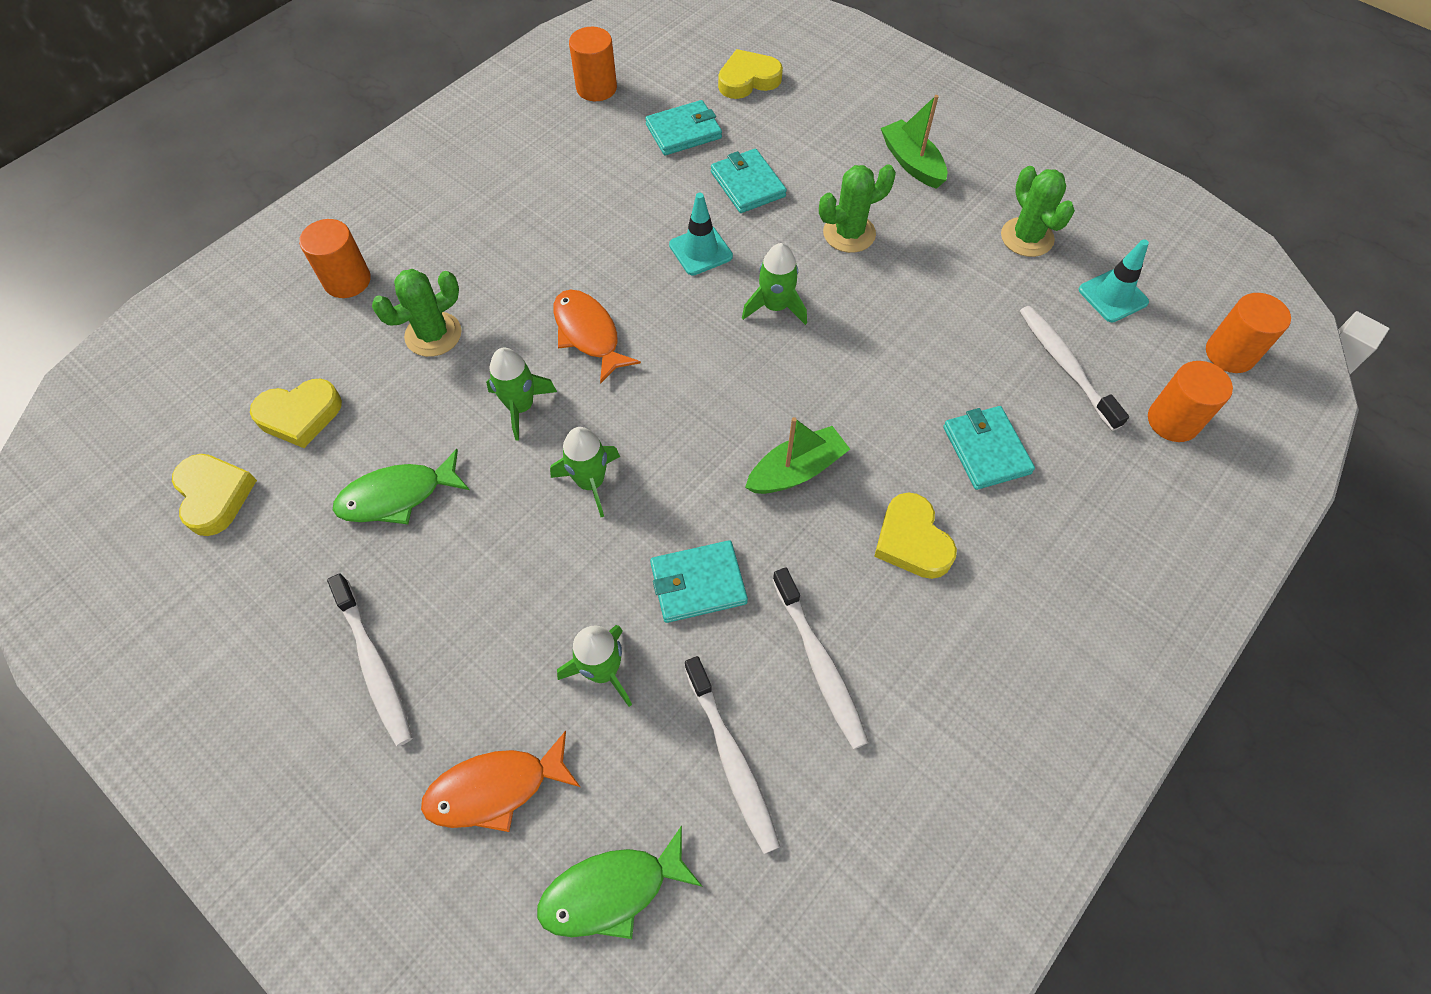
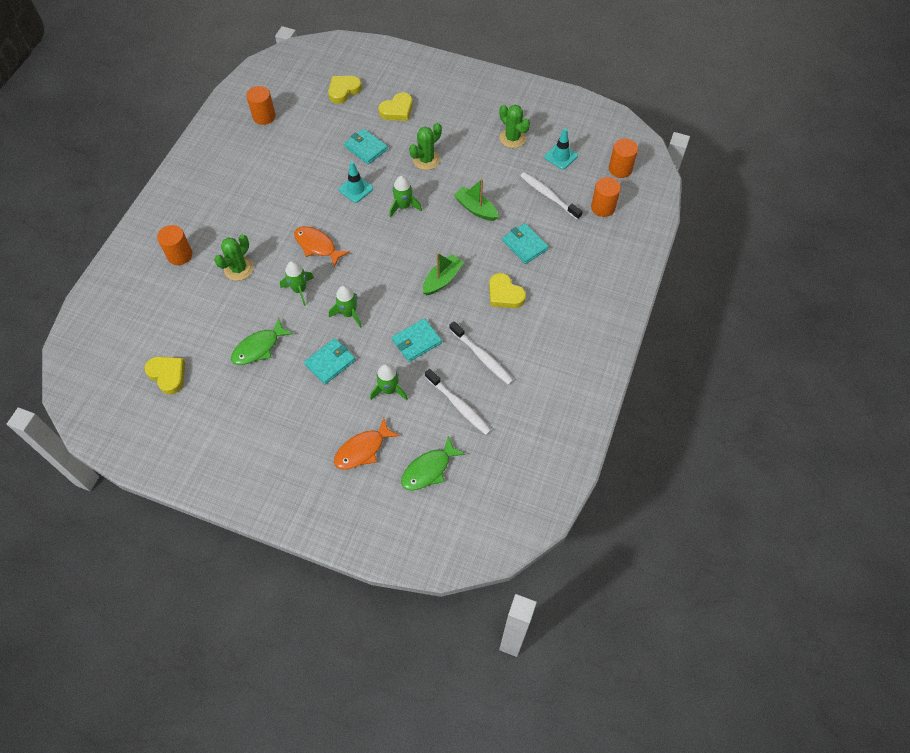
camera: 20 degrees left, 0 degrees up
(300, 415) = (190, 326): yellow heart -> yellow heart (397, 110)
(374, 665) = (284, 420): white toothbrush -> none
(684, 131) = (321, 128): turquoise wallet -> turquoise wallet (330, 362)
(912, 163) = (444, 114): green boat -> green boat (476, 209)

